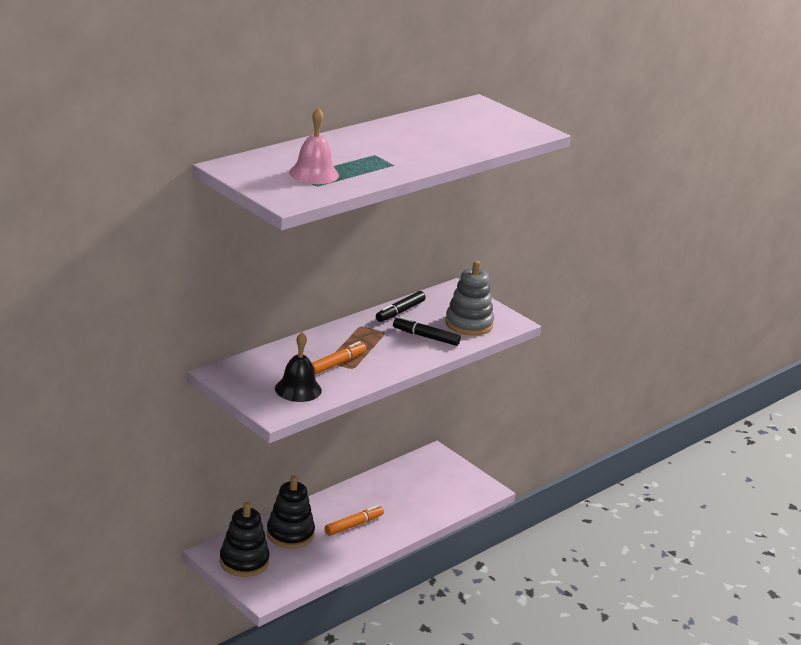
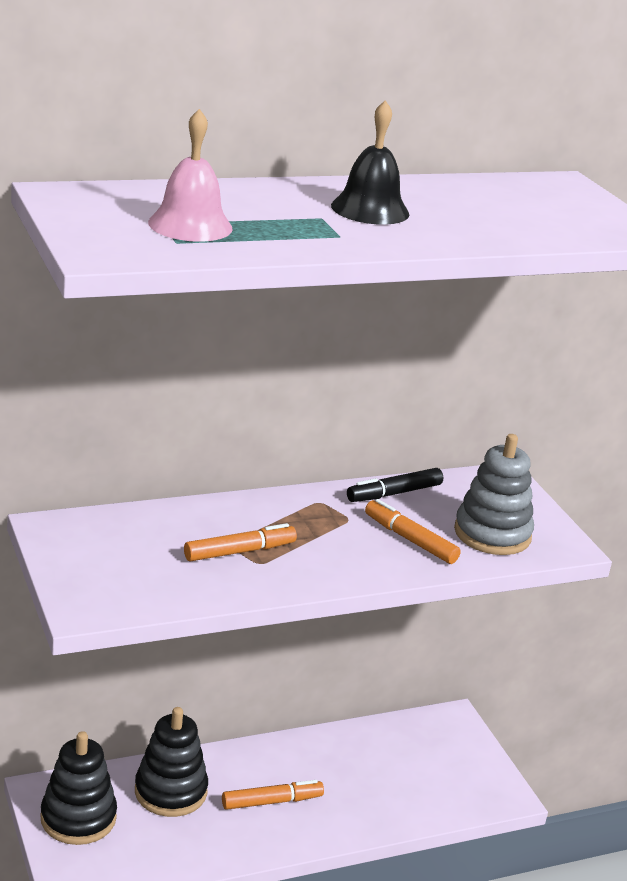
camera: 20 degrees right, 0 degrees up
(298, 389) = (150, 578): black bell -> black bell (370, 209)
(426, 337) = (410, 539): black marker -> orange marker

